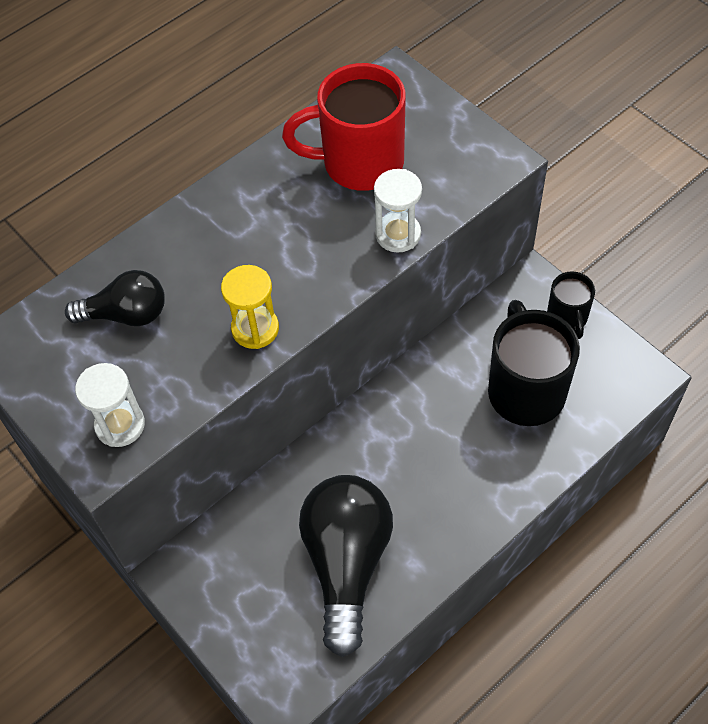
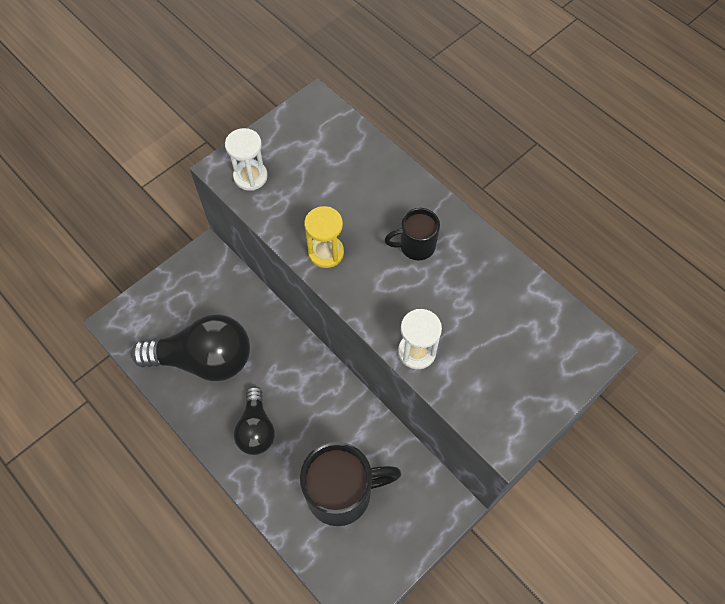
camera: 85 degrees right, 5 degrees up
(126, 314) = (340, 171): black light bulb -> black light bulb (256, 429)
(359, 163) = (492, 321): red mug -> none
(567, 318) = (413, 534): black mug -> black mug (415, 246)

